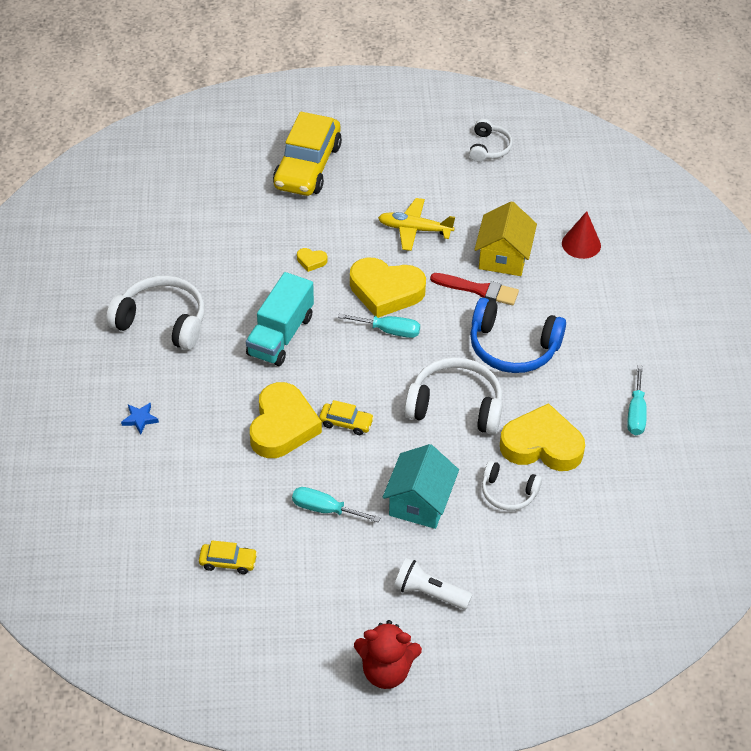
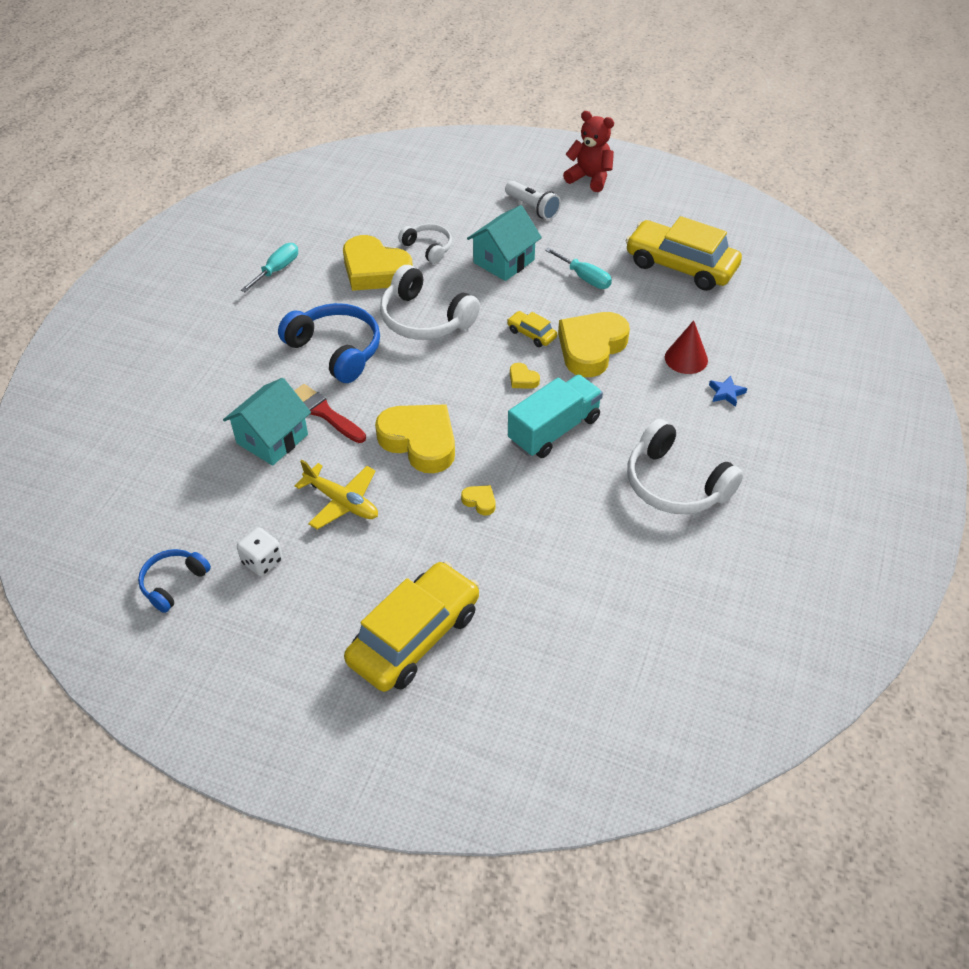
camera: 155 degrees left, 0 degrees up
(228, 562) = (680, 266): yellow car -> yellow car, size x2.28
(330, 373) = (522, 379): none -> yellow heart
(389, 331) = (442, 401): turquoise screwdriver -> none
(441, 177) = (262, 561): none -> white dice
(488, 148) = (173, 583): white headphones -> blue headphones
(503, 257) = (272, 439): yellow house -> turquoise house
(581, 244) = (182, 426): red cone -> red cone (686, 358)

